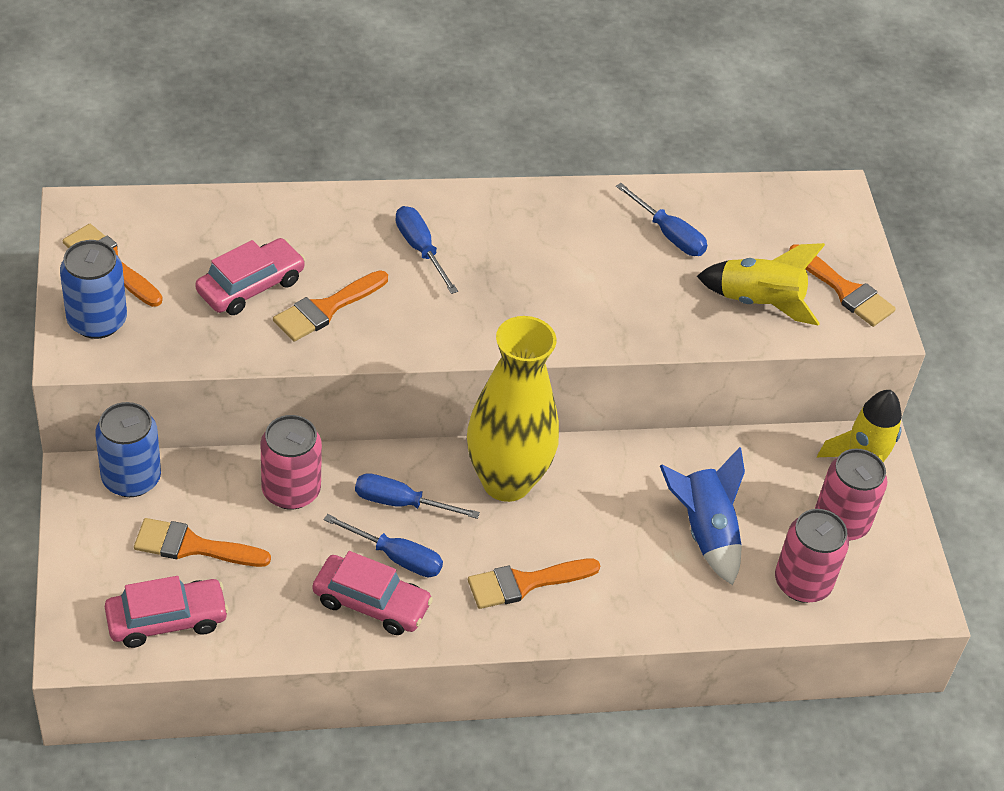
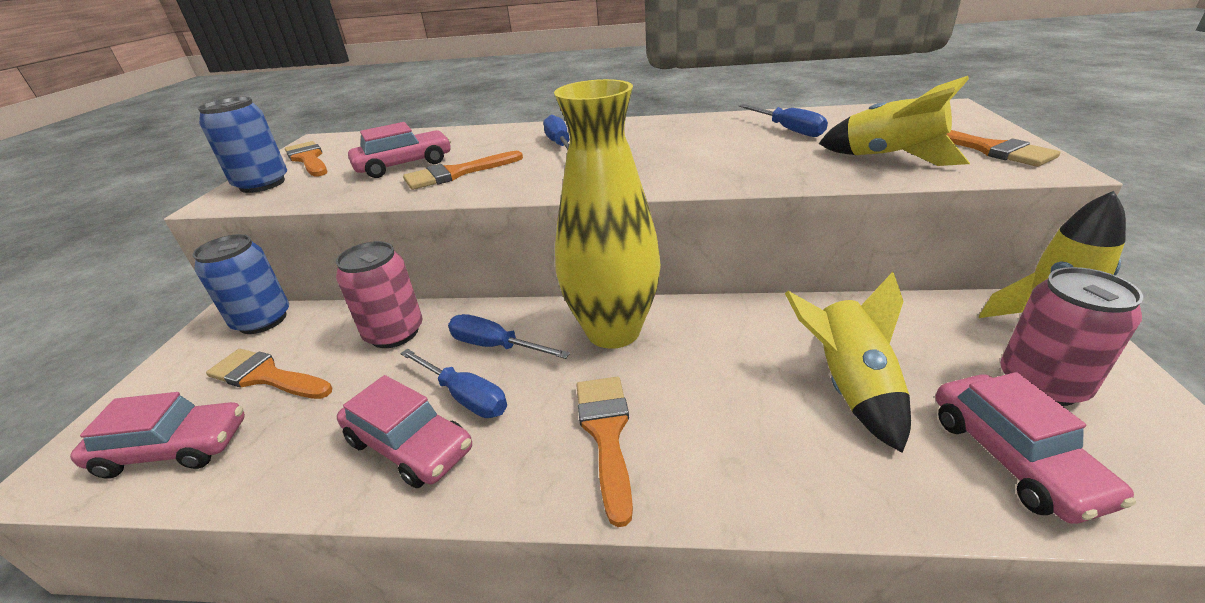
camera: 20 degrees right, 15 degrees down
(524, 583) = (606, 433): orange brush -> orange brush turned 90 degrees clockwise
(705, 532) = (849, 387): blue rocket -> yellow rocket
(802, 583) = (1013, 457): pink can -> pink car

